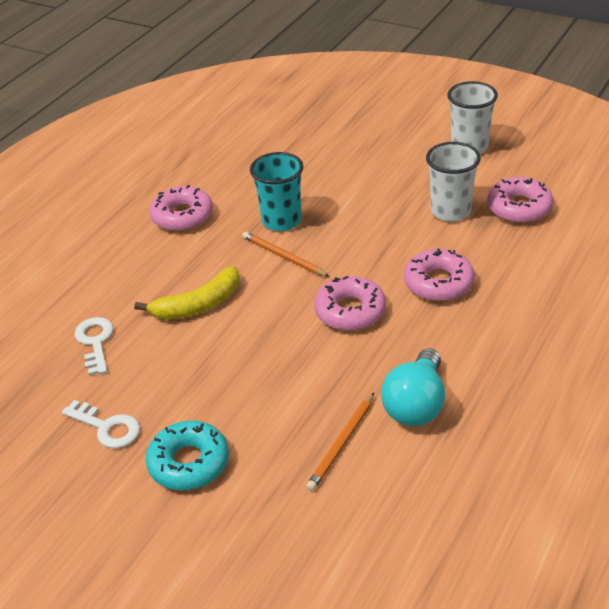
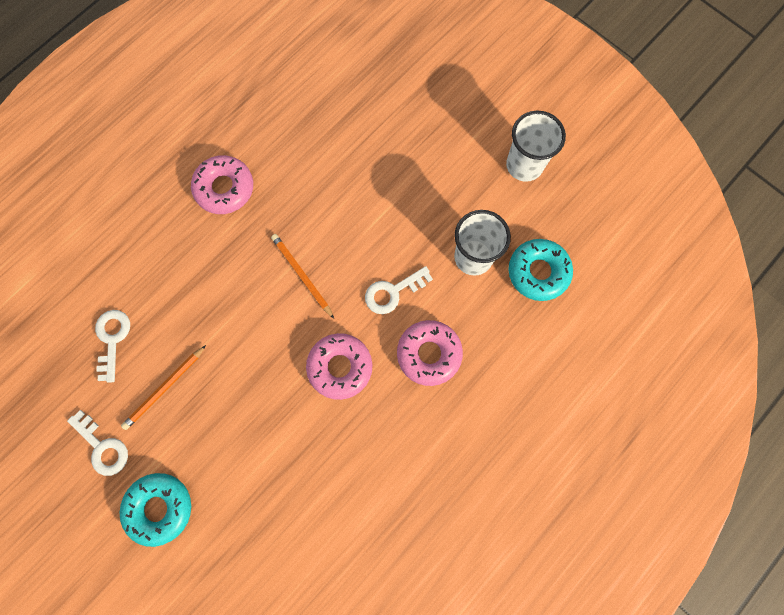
camera: 10 degrees right, 35 degrees up
(198, 305) = (211, 318): yellow banana -> none
(281, 221) = (313, 223): turquoise cup -> none
(342, 444) = (286, 525): orange pencil -> orange pencil (164, 388)
(381, 249) = (392, 292): none -> white key
(416, 404) = (360, 499): turquoise light bulb -> none
(519, 208) = (538, 272): pink donut -> turquoise donut

